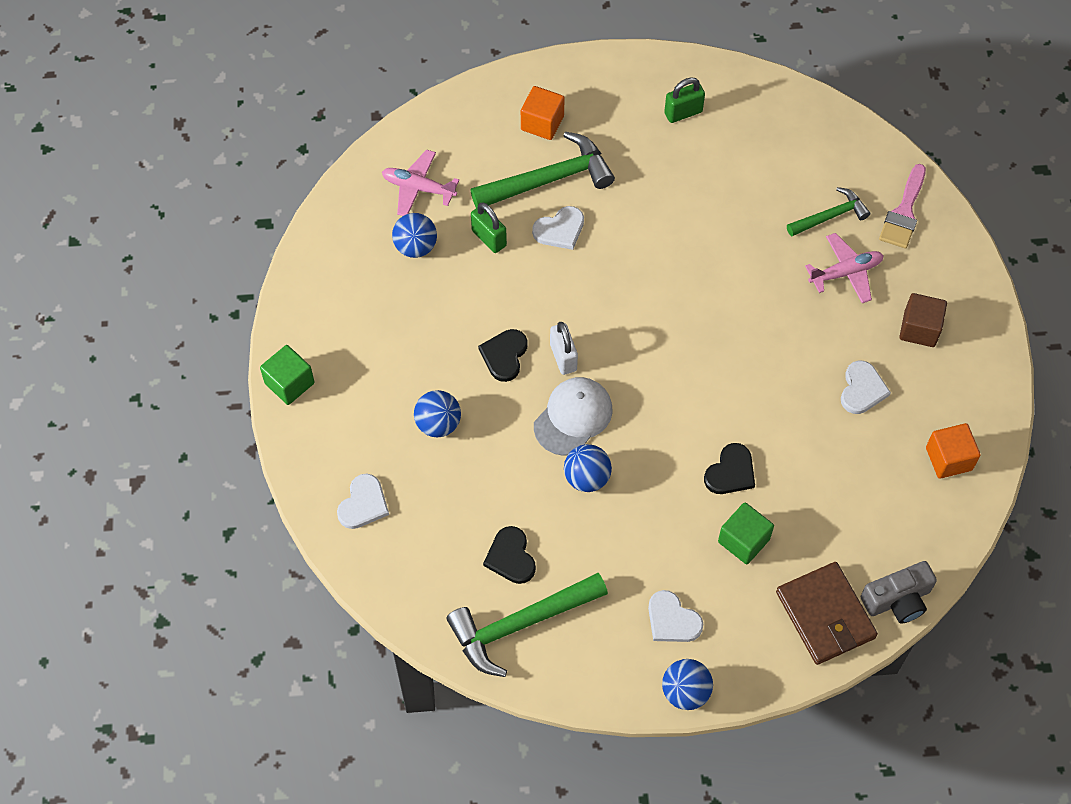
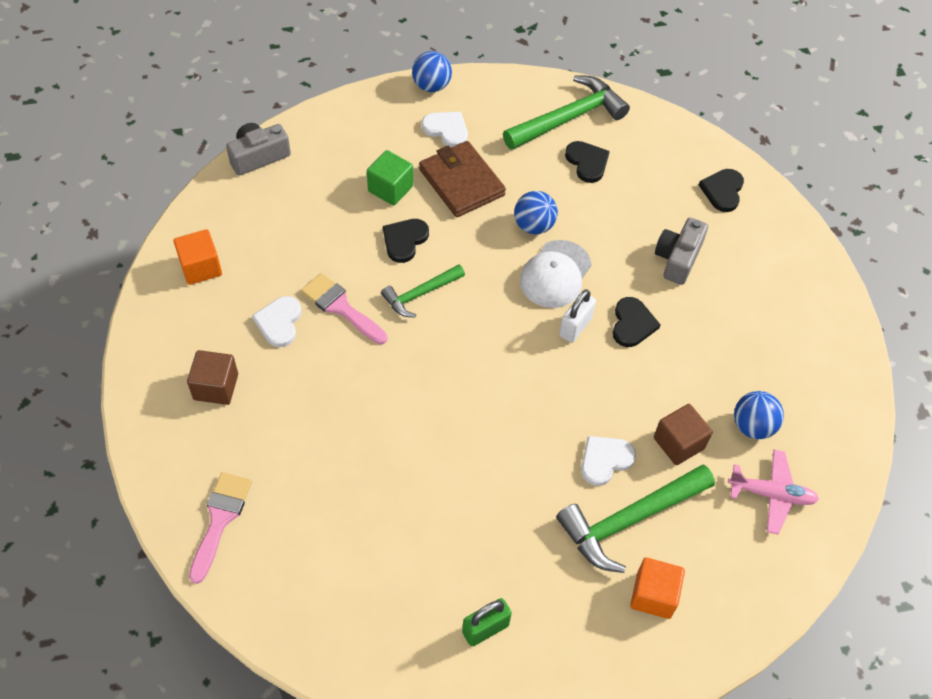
camera: 170 degrees right, 5 degrees down
(289, 383) = (825, 281): green cube -> none
(363, 504) = (722, 191): white heart -> black heart
(438, 424) = (678, 258): blue ball -> grey camera
(489, 238) = (678, 443): green padlock -> brown cube
(563, 357) = (575, 327): white padlock -> white padlock turned 60 degrees clockwise
(800, 400) = (340, 307): none -> pink brush
(825, 615) = (320, 142): brown wallet -> brown wallet (461, 182)
(830, 216) = (305, 506): green hammer -> green hammer (420, 294)
(845, 273) = (291, 441): pink plane -> none

